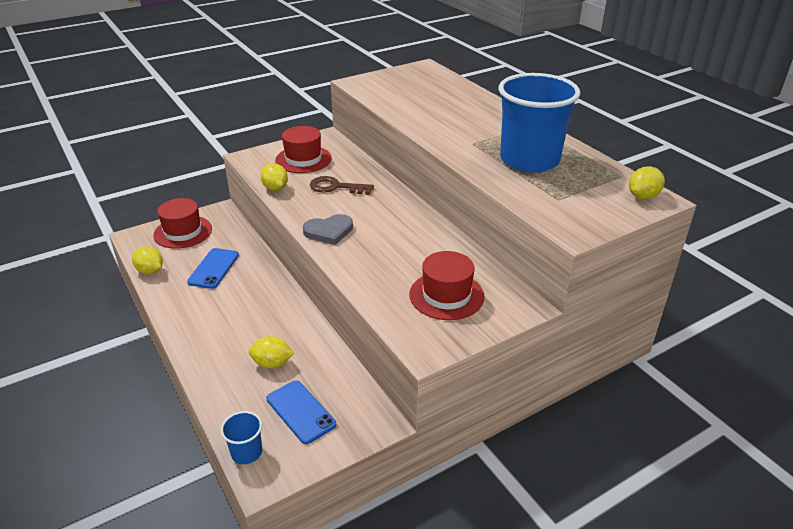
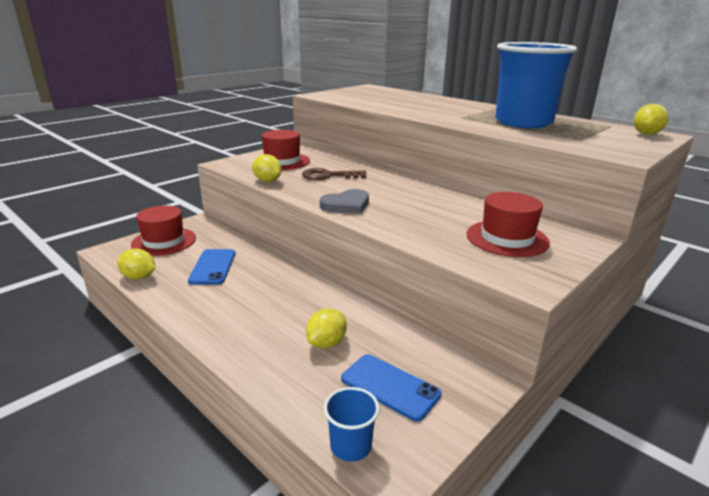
camera: 15 degrees left, 10 degrees down
(272, 363) = (327, 343): yellow lemon -> yellow lemon turned 45 degrees counterclockwise

